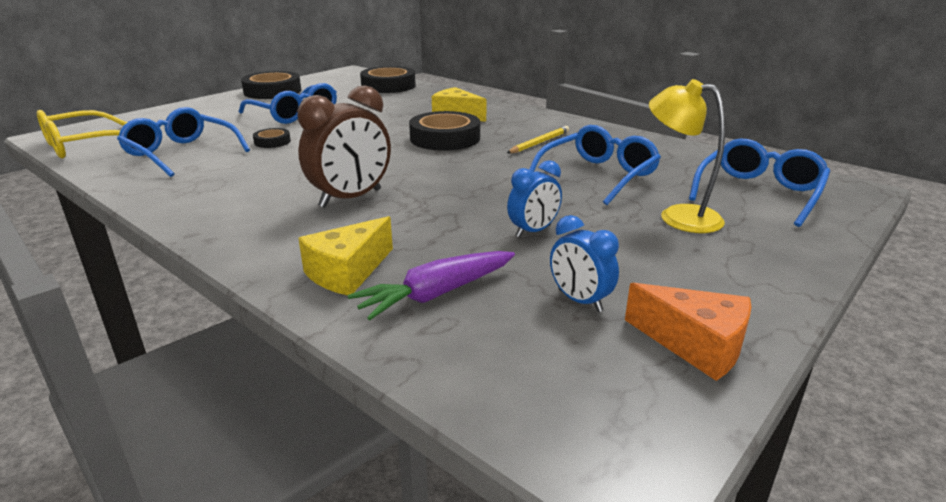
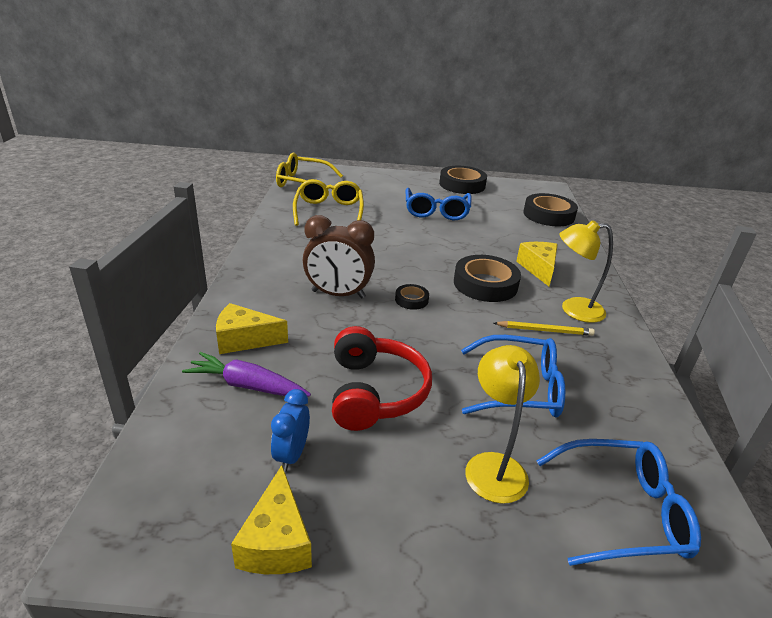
camera: 50 degrees right, 5 degrees up
(181, 153) = (329, 211): blue glasses -> yellow glasses
(272, 142) = (383, 227): black tape -> black tape (411, 300)
(527, 125) = (573, 309): none -> yellow lamp
(533, 231) = (375, 392): blue clock -> red headphones
(695, 345) = (276, 541): orange cheese -> yellow cheese

